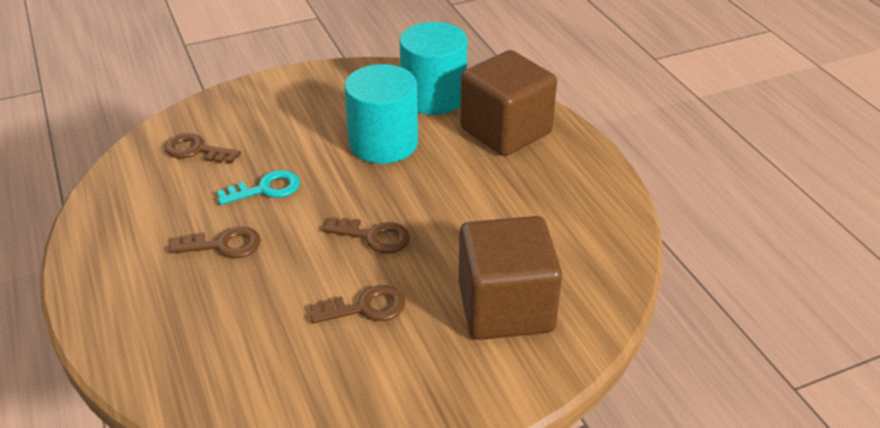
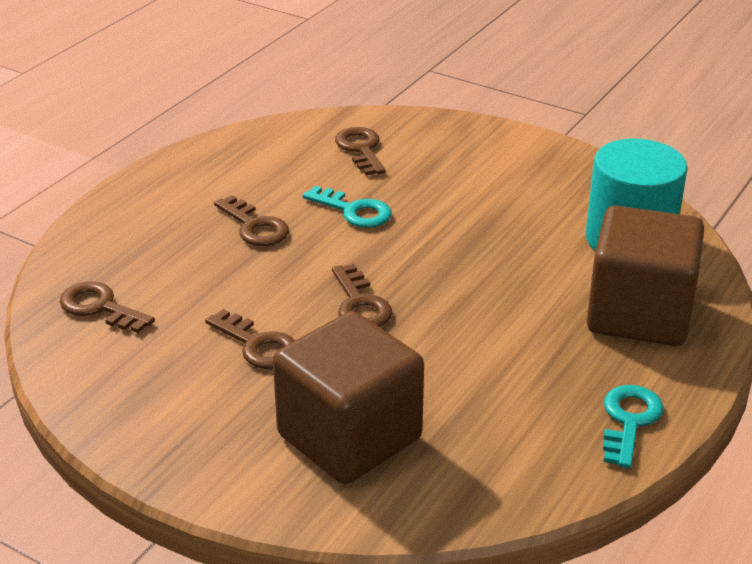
camera: 55 degrees right, 5 degrees down
(224, 377) = (100, 307): none -> brown key
(383, 143) = (508, 244): turquoise cylinder -> none
(594, 184) = (629, 421): none -> turquoise key

